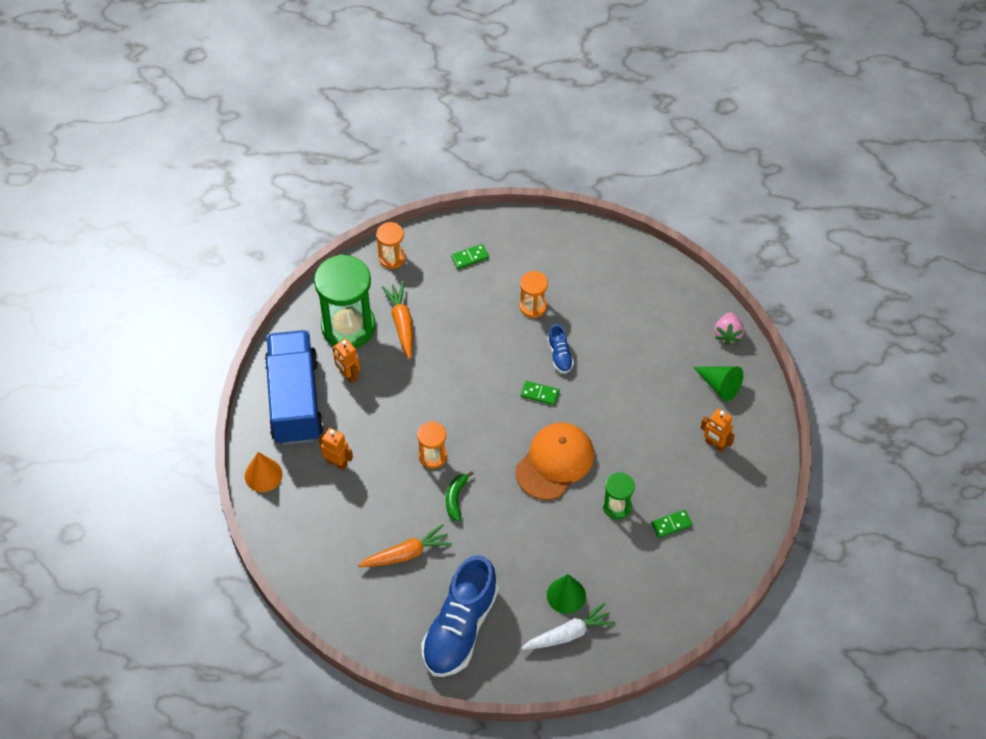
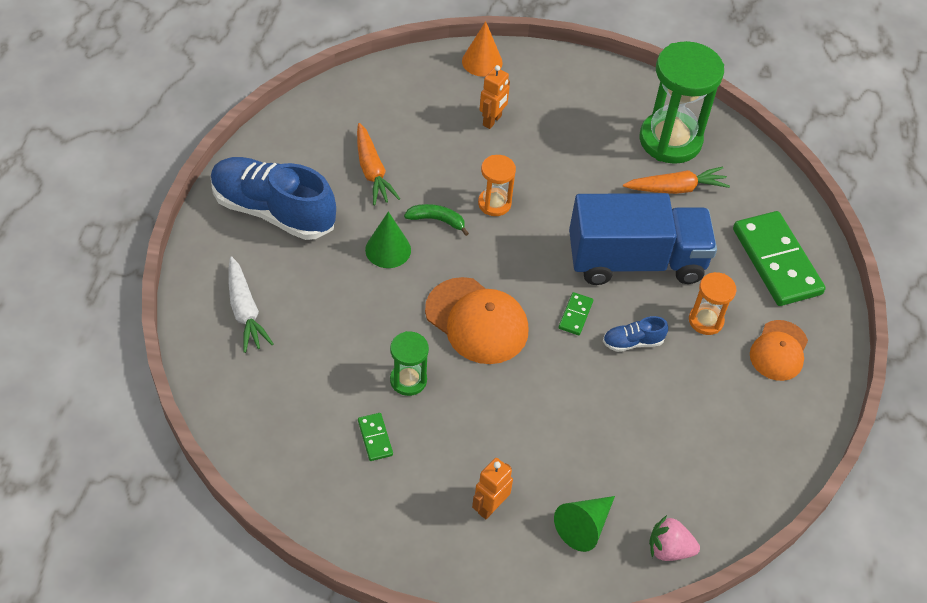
camera: 90 degrees right, 5 degrees down
(295, 400) = (573, 91): blue truck -> blue truck (635, 261)
(348, 375) = (604, 136): orange robot -> none
(392, 258) = (769, 186): orange hourglass -> none
(470, 257) = (776, 261): green domino -> green domino, size x2.36
(554, 260) = (779, 351): none -> orange cap
(566, 595) = (295, 314): green cone -> green cone (388, 249)

